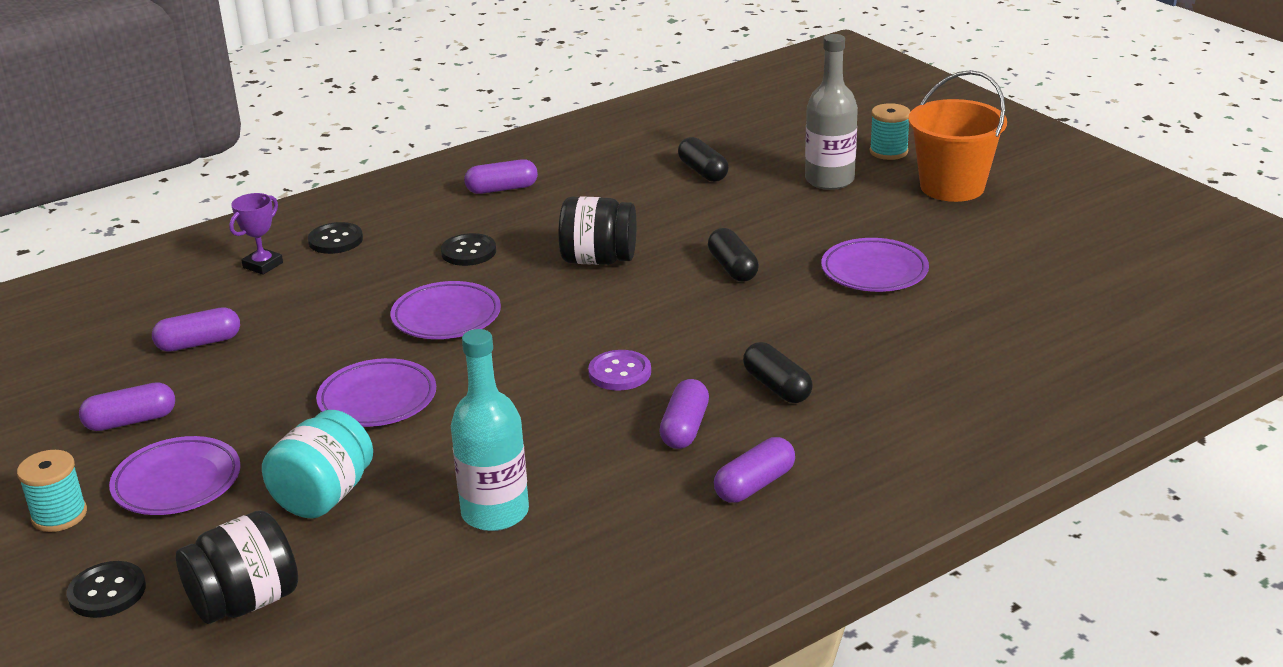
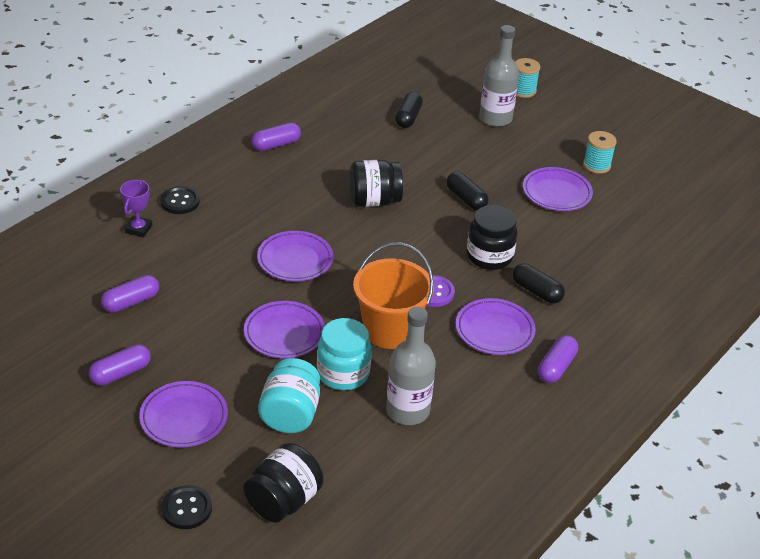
camera: 20 degrees left, 10 degrees up
(59, 515) = (116, 456): turquoise spool -> turquoise spool (596, 165)
(429, 456) = (343, 373): none -> turquoise jar
(468, 252) = (281, 203): black button -> none
(495, 512) = (407, 410): turquoise bottle -> grey bottle
(684, 428) = (494, 330): purple capsule -> purple plate
(703, 171) = (408, 117): black capsule -> black capsule turned 60 degrees clockwise
(729, 337) = (489, 256): none -> black jar
(952, 187) = (576, 118): orange bucket -> orange bucket (390, 330)

